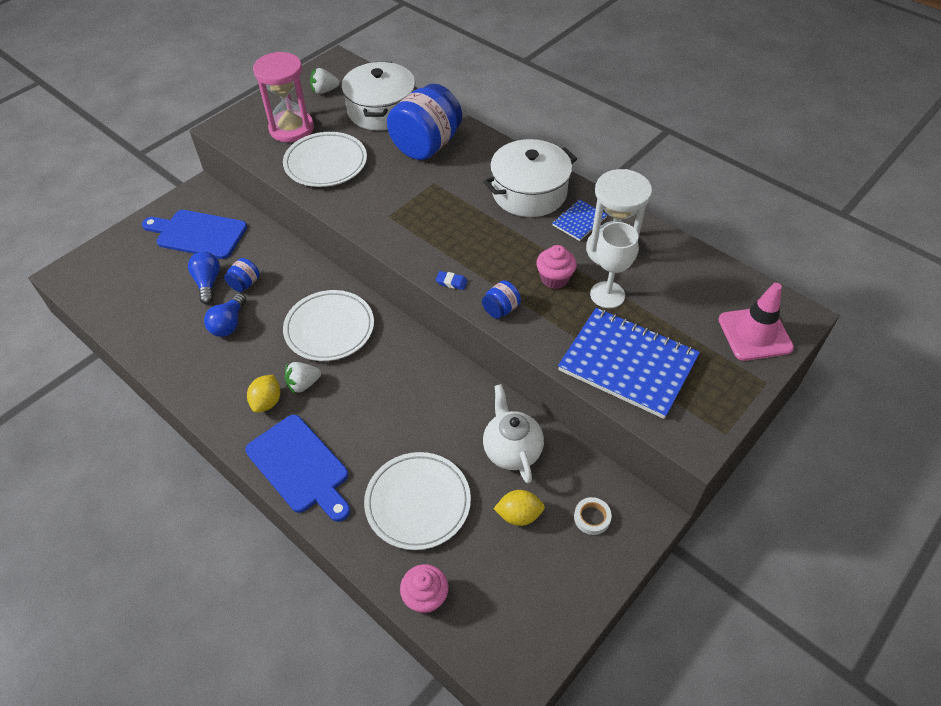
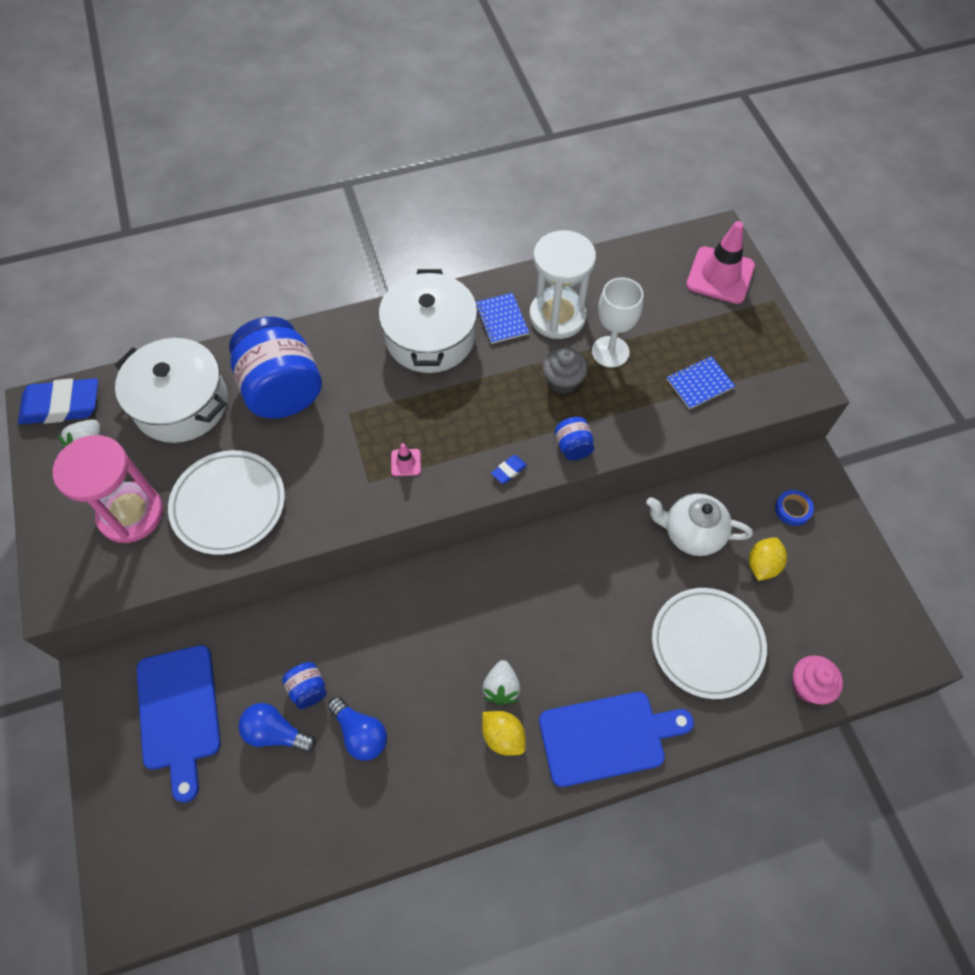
camera: 60 degrees left, 10 degrees up
(198, 234) = (179, 713): blue cutting board -> blue cutting board turned 60 degrees counterclockwise
(329, 328) = (440, 626): white plate -> none
(343, 68) = (62, 405): none -> blue eraser
(417, 227) = (406, 462): none -> pink traffic cone
(554, 278) = (563, 381): pink cupcake -> grey cupcake
(592, 517) = (792, 509): white tape -> blue tape
(628, 364) = (699, 384): blue notebook -> blue notebook, size x0.46

